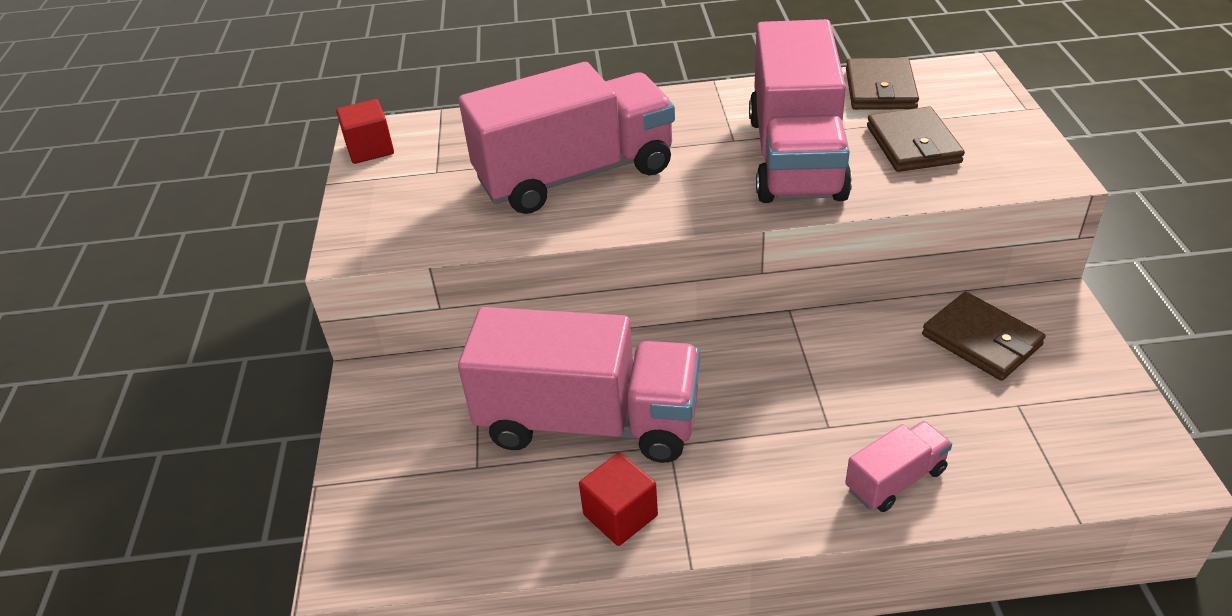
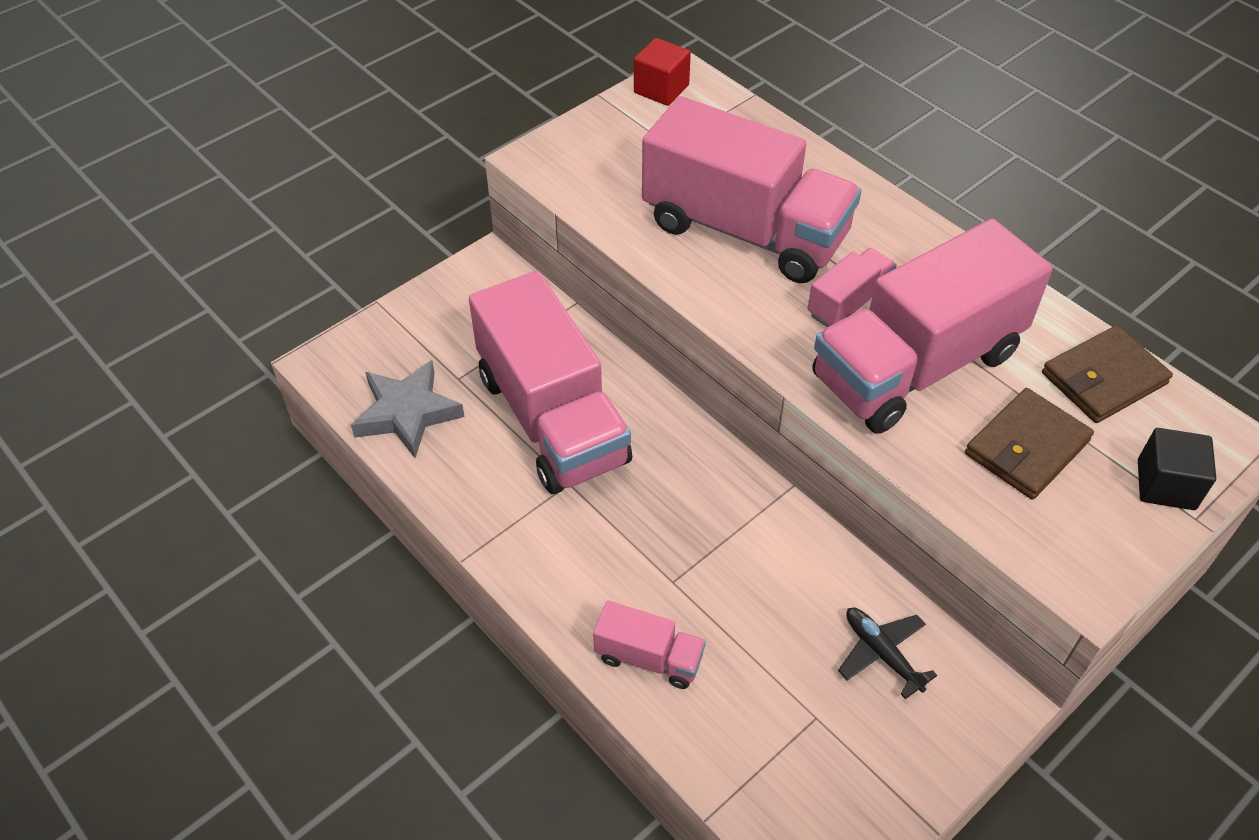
camera: 50 degrees right, 10 degrees up
(478, 526) = (407, 413): none -> grey star
(620, 515) = (477, 490): red cube -> none
(704, 159) = (848, 303): none -> pink truck
(981, 340) = (881, 653): brown wallet -> black plane
(990, 107) = (1166, 485): none -> black cube

